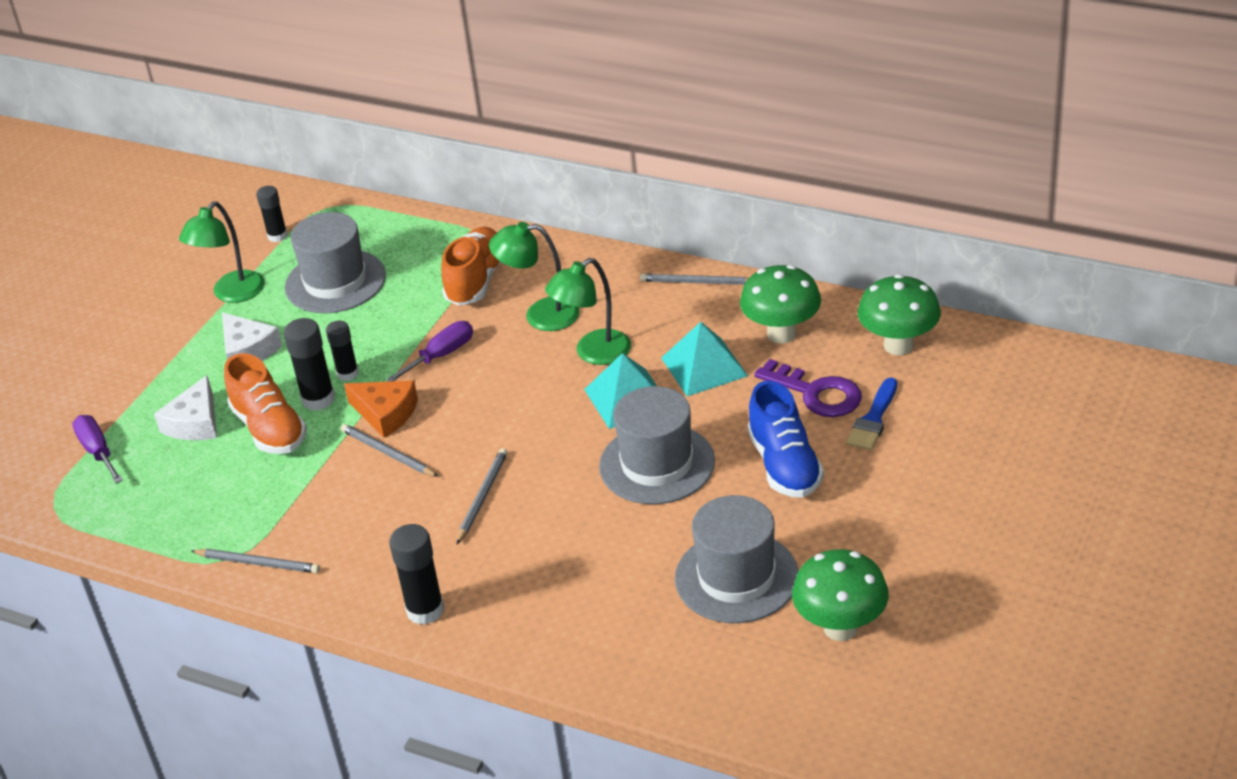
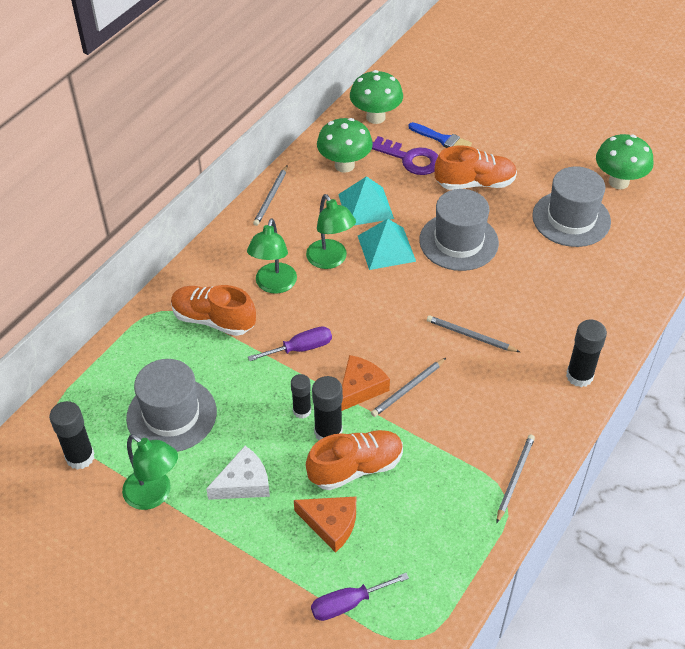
camera: 85 degrees left, 10 degrees up
(195, 423) = (331, 524): white cheese -> orange cheese
(277, 236) = (80, 457): black glue stick -> black glue stick, size x1.50
(441, 355) = (301, 348): purple screwdriver -> purple screwdriver turned 105 degrees clockwise
(784, 465) = (475, 183): blue shoe -> orange shoe
(817, 393) = (410, 159): purple key -> purple key turned 75 degrees clockwise

